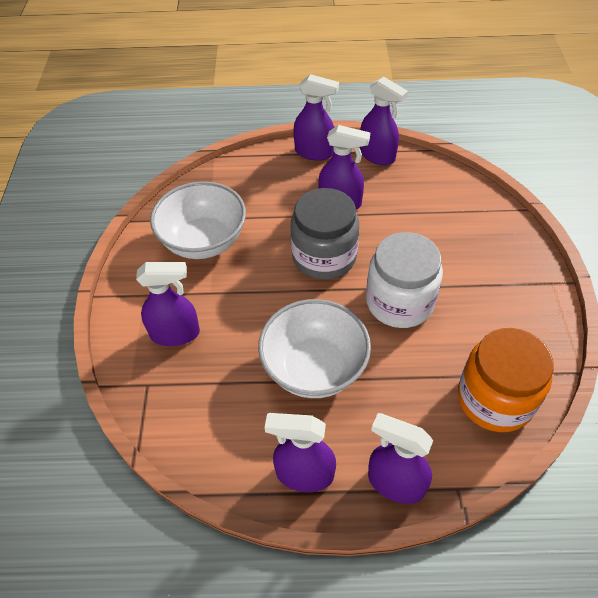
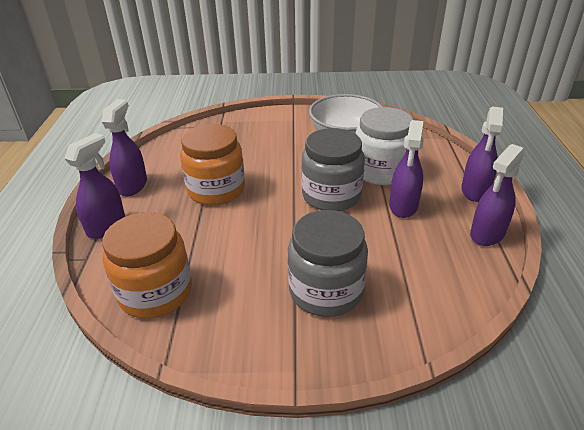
camera: 90 degrees right, 15 degrees down
(175, 333) = (258, 133): purple spray bottle -> none
(314, 368) = (216, 190): white bowl -> orange jar
(399, 302) = (276, 238): white jar -> white jar (380, 171)
(464, 263) = (326, 290): none -> grey jar

